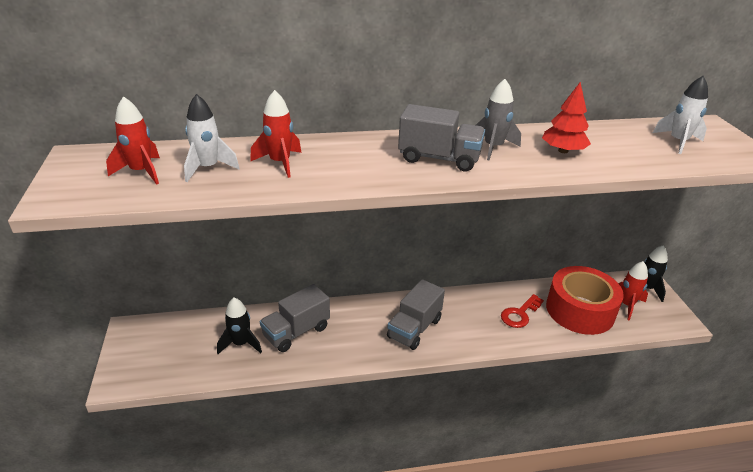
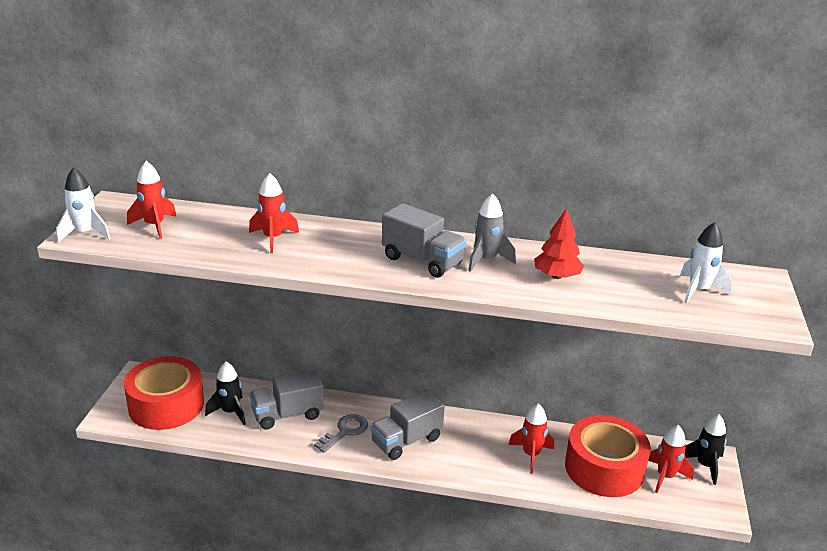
camera: 20 degrees right, 5 degrees down
(172, 353) = (166, 405): none -> red tape
(208, 168) = (209, 232): white rocket -> white rocket (85, 234)
(357, 334) = (345, 432): none -> grey key
(520, 314) = (531, 455): red key -> red rocket

